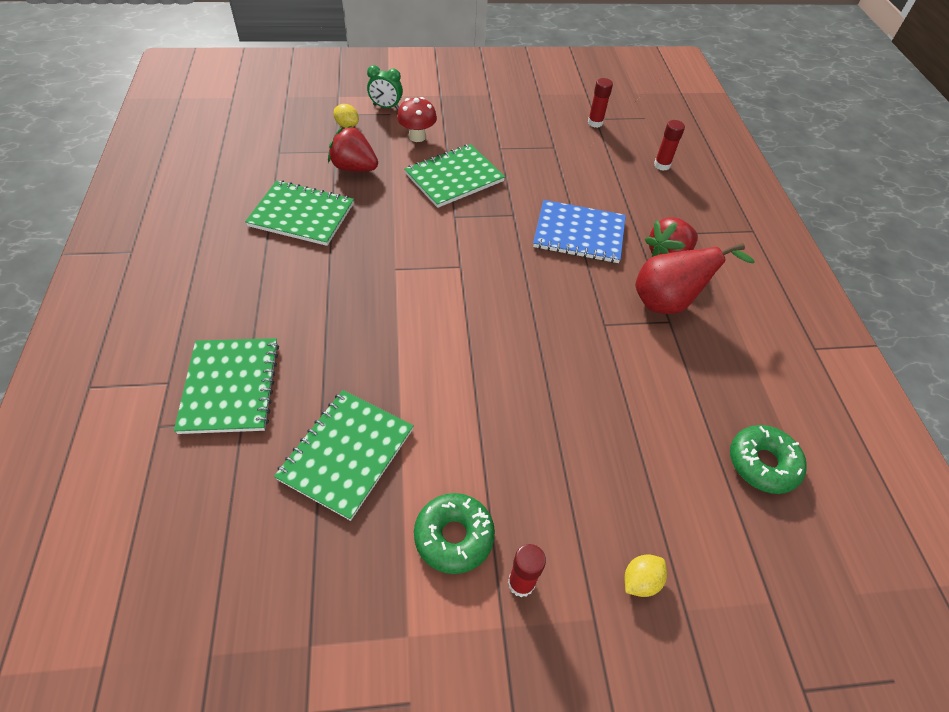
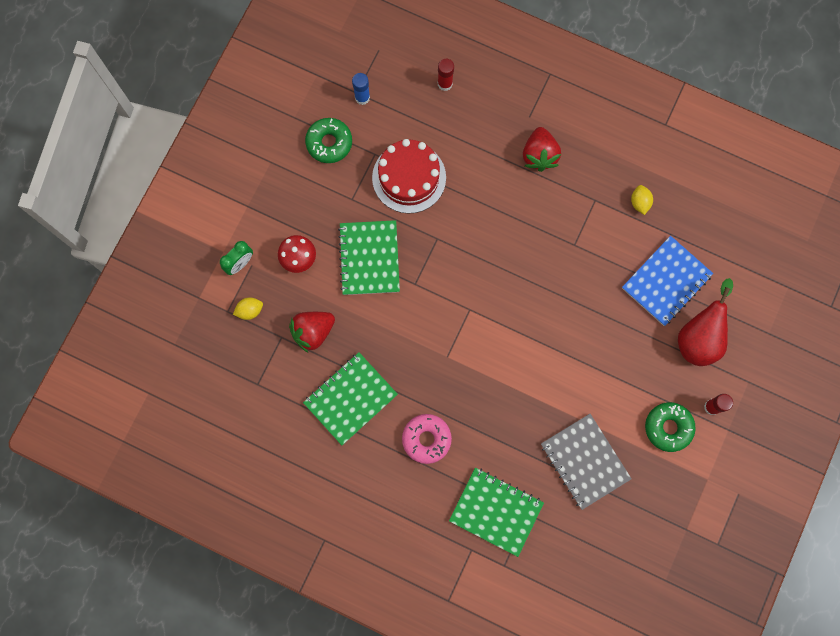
camera: 55 degrees left, 25 degrees up
(290, 288) = (426, 439): none -> pink donut
(346, 454) = (584, 461): green notebook -> grey notebook
(553, 175) = (409, 177): none -> red cake
(579, 233) = (483, 203): blue notebook -> blue notebook (666, 281)
(595, 123) = (362, 97): red glue stick -> blue glue stick
(640, 581) = (743, 345): yellow lemon -> yellow lemon (639, 202)
(669, 302) = (580, 188): red pear -> red pear (699, 337)
(762, 463) = (719, 227): green donut -> green donut (329, 143)

